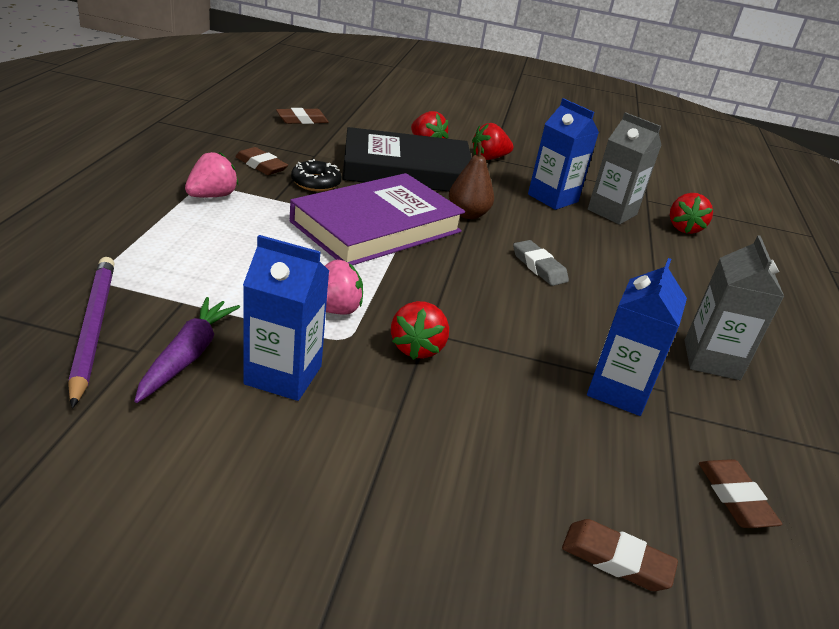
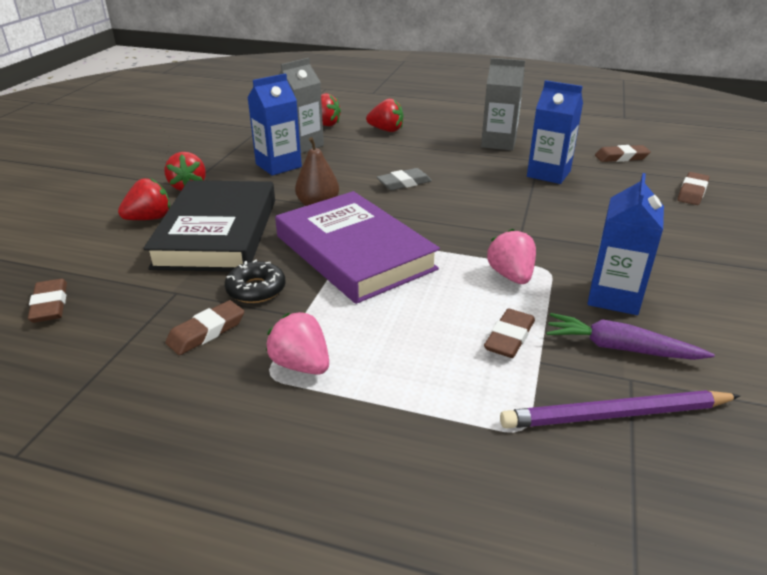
camera: 80 degrees left, 0 degrees up
(222, 291) = (509, 337): none -> brown eraser
(417, 348) = (543, 239): red strawberry -> red strawberry (386, 130)

